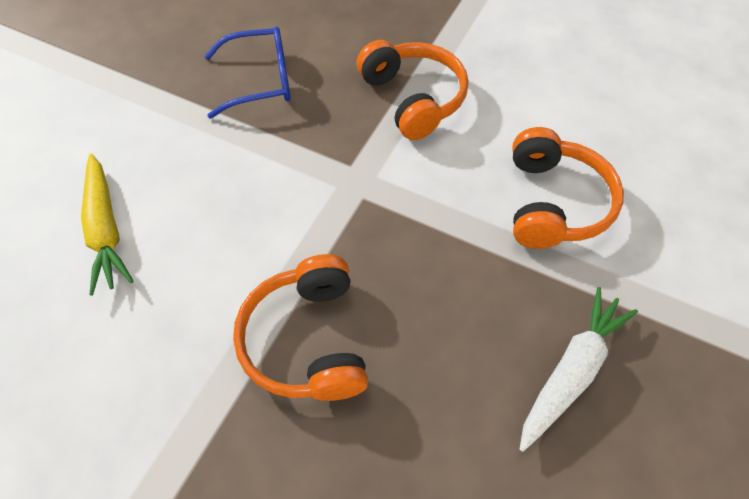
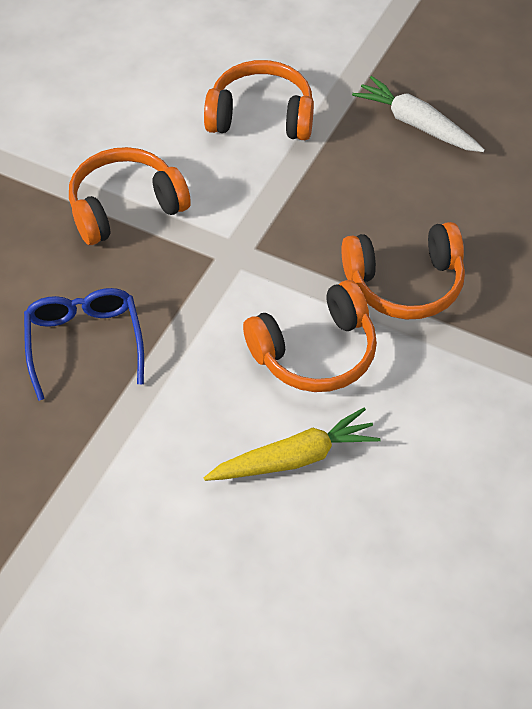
camera: 90 degrees left, 5 degrees down
(224, 248) = (315, 352): none -> orange headphones

